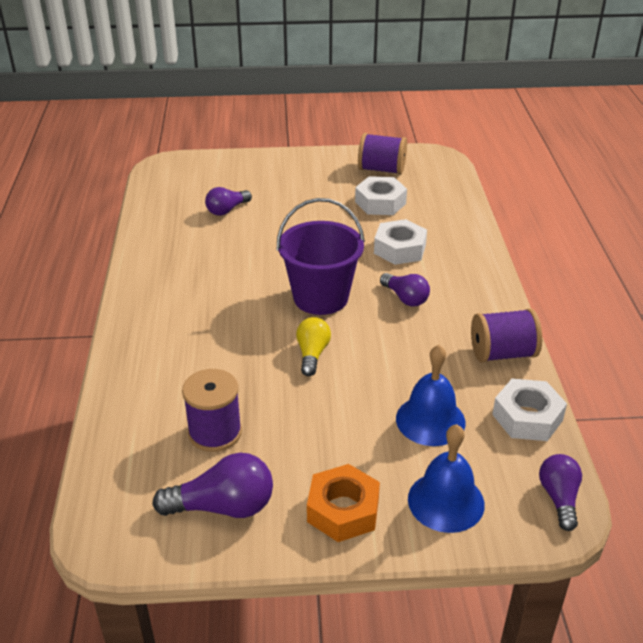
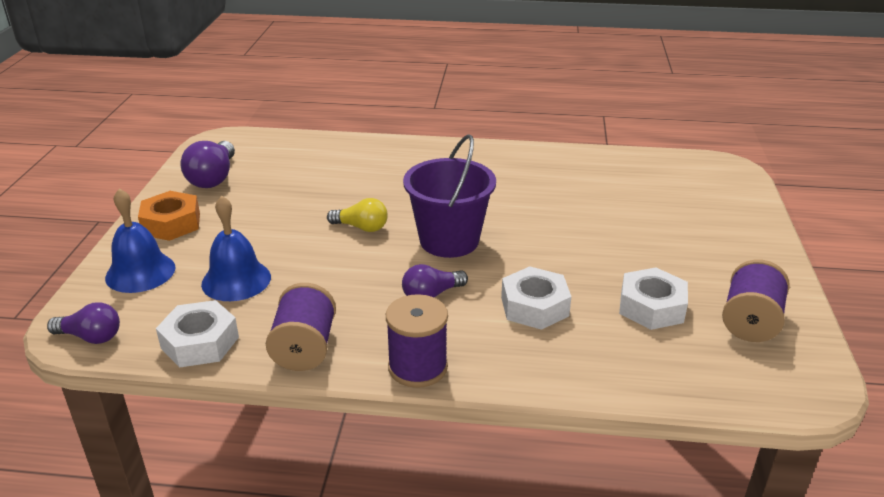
camera: 100 degrees right, 5 degrees down
(215, 432) = (289, 178): purple spool -> purple spool (417, 367)
(227, 210) = (629, 198): purple light bulb -> none

